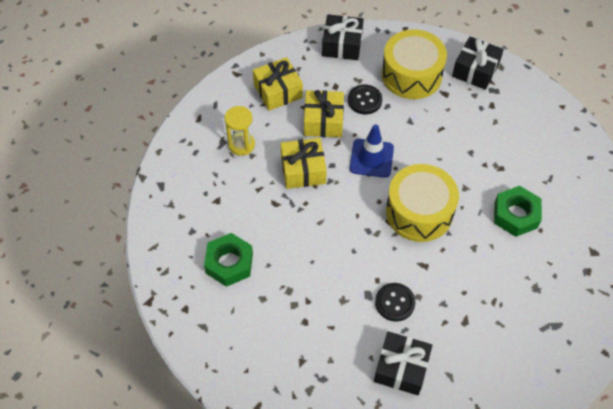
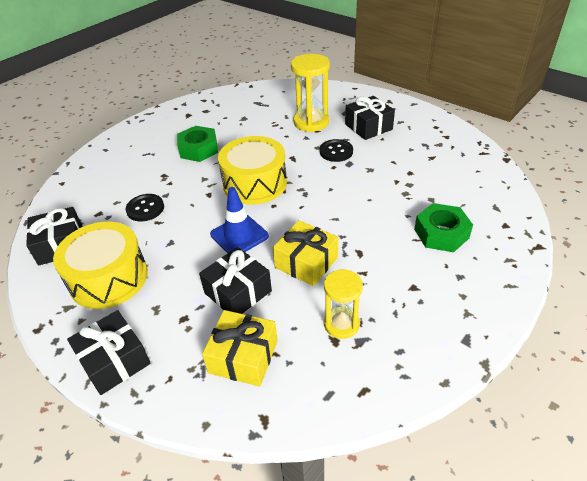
camera: 135 degrees left, 15 degrees down
(323, 121) = (238, 292): yellow gift -> black gift
(364, 100) = (178, 284): black button -> black button (145, 209)
(464, 332) = (311, 122): none -> yellow hourglass

